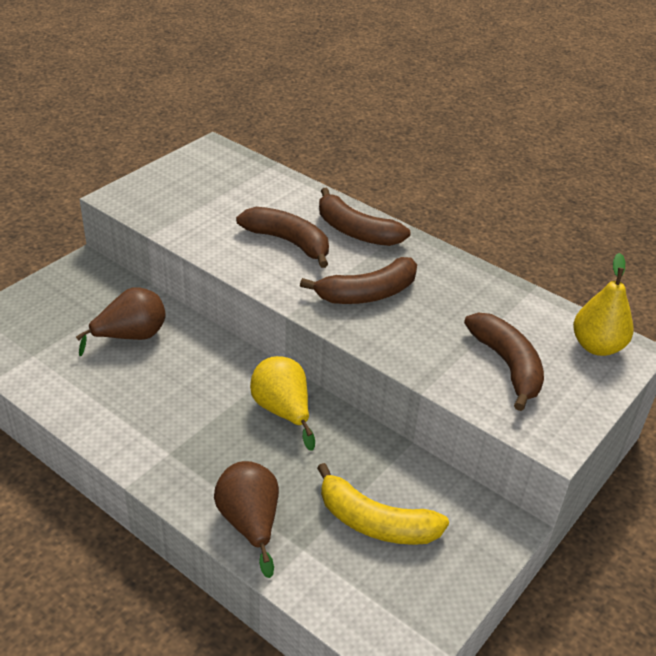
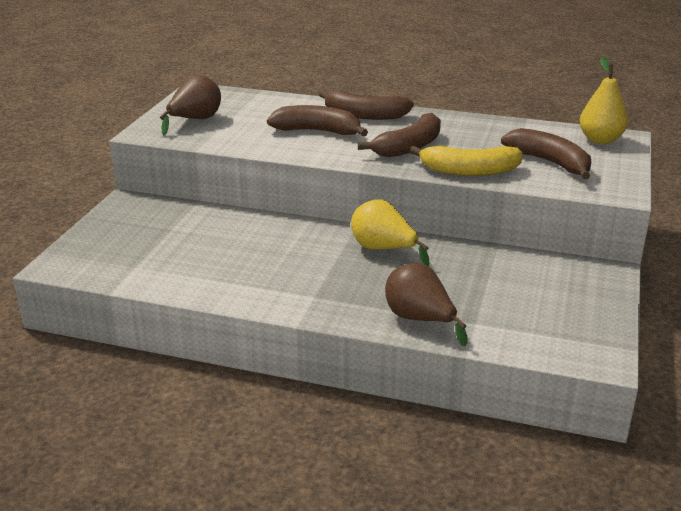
camera: 20 degrees left, 10 degrees down
(131, 336) = (213, 235): brown pear -> brown pear (195, 120)
(375, 522) = (514, 294): yellow banana -> yellow banana (469, 171)

